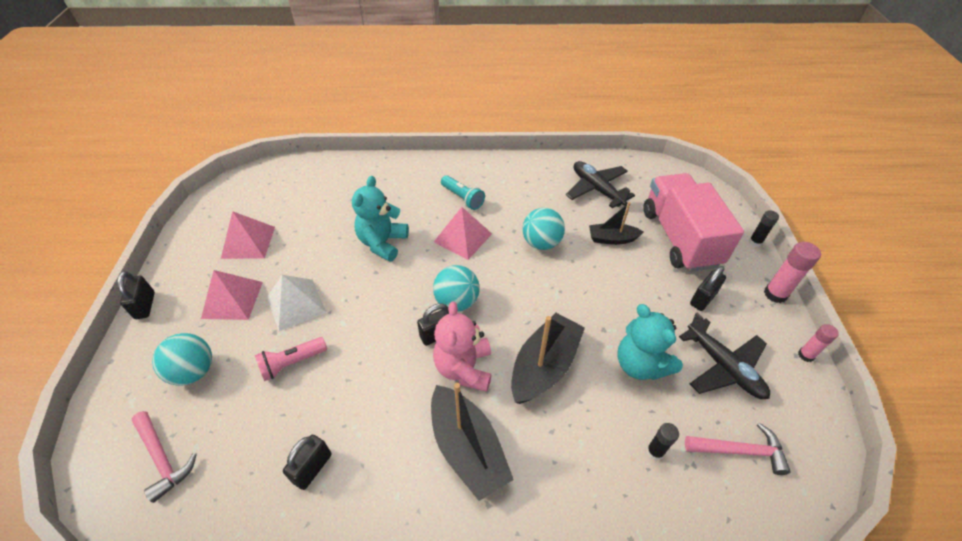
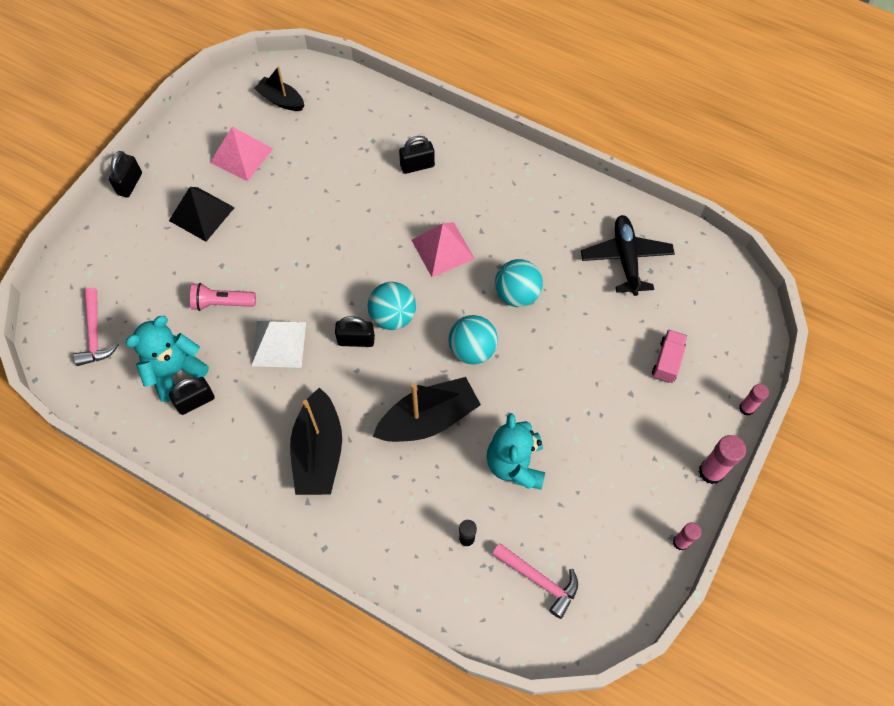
camera: 30 degrees right, 15 degrees up
(194, 371) = (144, 270): turquoise ball -> turquoise ball (472, 350)
(232, 299) = (201, 214): pink pyramid -> black pyramid
(296, 304) = (252, 246): white pyramid -> white pyramid (279, 344)
(382, 243) = (362, 217): turquoise teddy bear -> turquoise teddy bear (175, 371)
(462, 198) = (473, 201): turquoise flashlight -> none
(464, 368) = (358, 384): pink teddy bear -> none
(612, 239) = (593, 326): black boat -> black boat (281, 100)
(679, 238) = (667, 361): pink truck -> pink truck, size x0.42
(703, 298) = (631, 437): black padlock -> black padlock (417, 166)
(723, 367) = (590, 508): black plane -> none
(755, 242) = (746, 408): black glue stick -> pink glue stick

